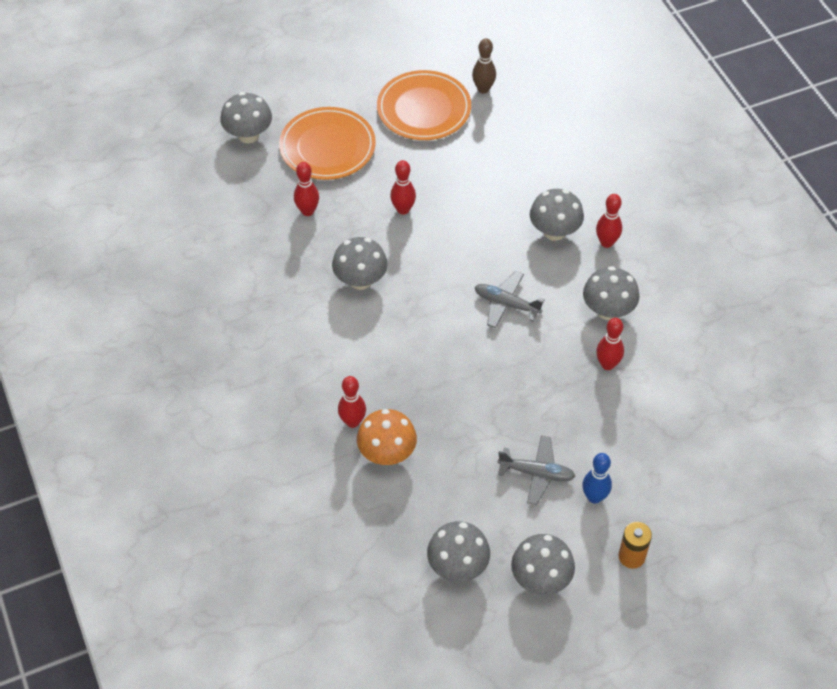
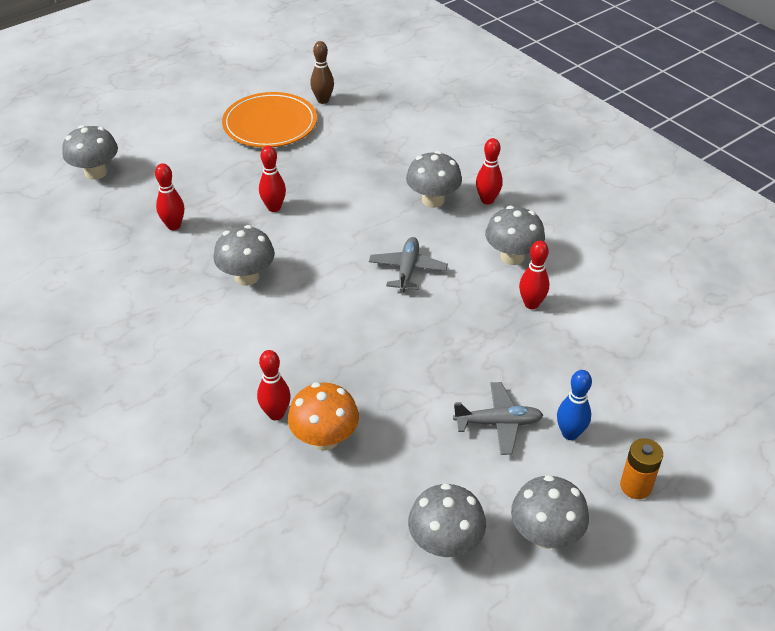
camera: 15 degrees left, 10 degrees down
(327, 147) = (181, 169): orange plate -> none
(506, 304) = (407, 270): grey plane -> grey plane turned 90 degrees clockwise

